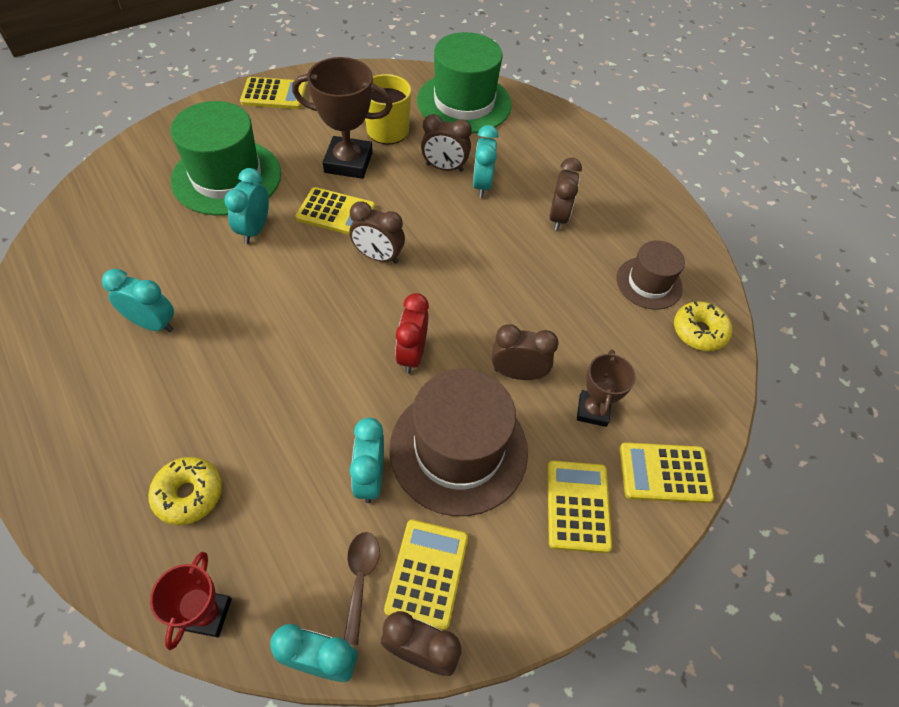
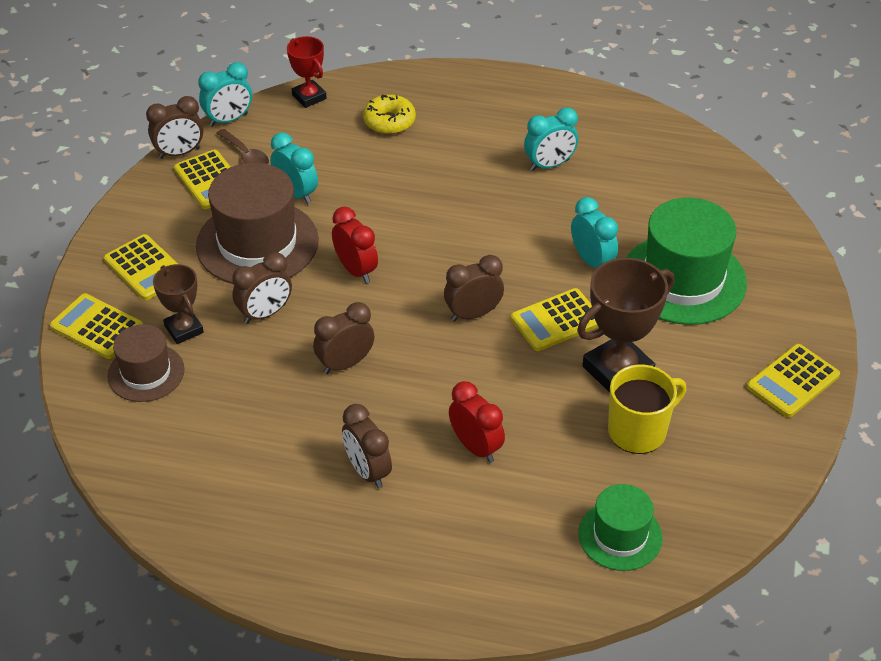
camera: 140 degrees right, 10 degrees down
(444, 168) = (531, 437): brown clock -> brown clock (345, 364)
(464, 103) = (620, 535): green hat -> green hat, size x0.58
(481, 185) = (476, 447): turquoise clock -> red clock
(649, 283) = (221, 469): brown hat -> brown hat (146, 373)
(664, 473) = (97, 327): yellow calculator -> yellow calculator turned 105 degrees counterclockwise
(699, 332) = (141, 455): yellow donut -> none

